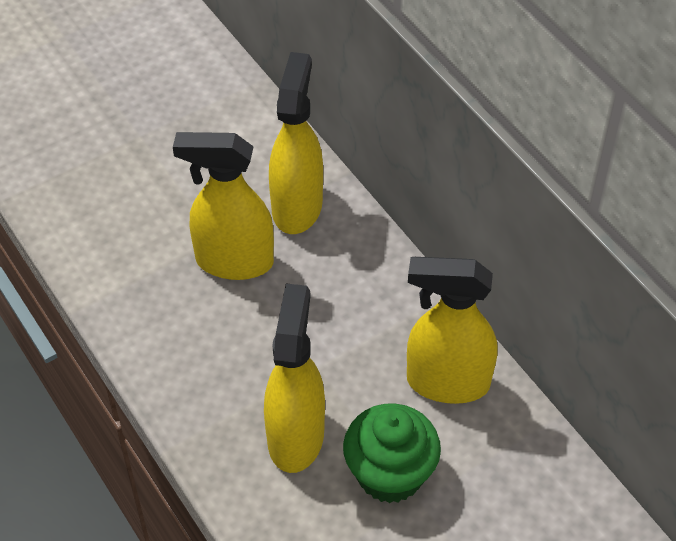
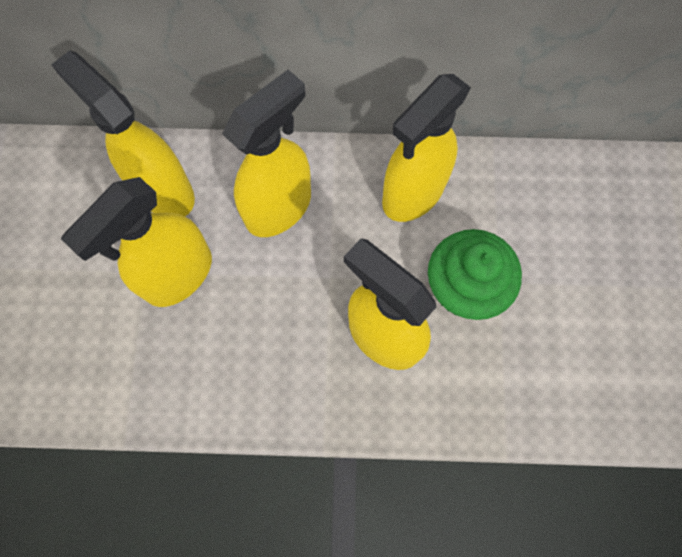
camera: 55 degrees left, 20 degrees up
(349, 293) = (279, 207): none -> yellow spray bottle

